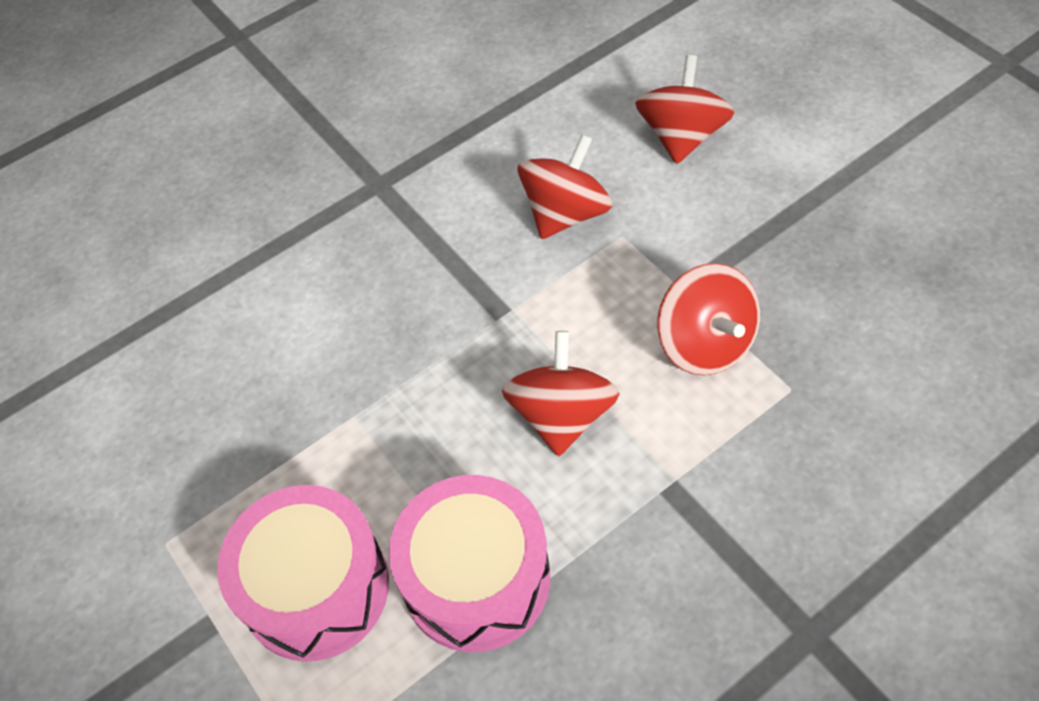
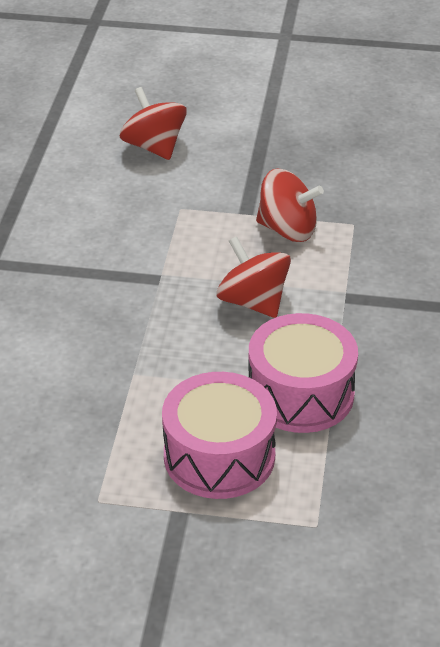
camera: 50 degrees left, 15 degrees down
(565, 213) = (133, 215): red spinning top -> none

